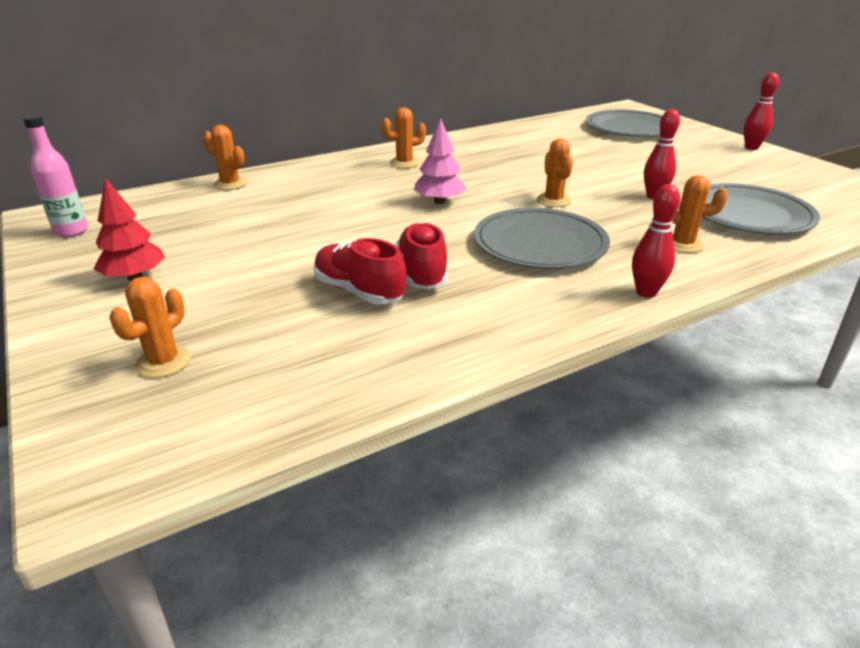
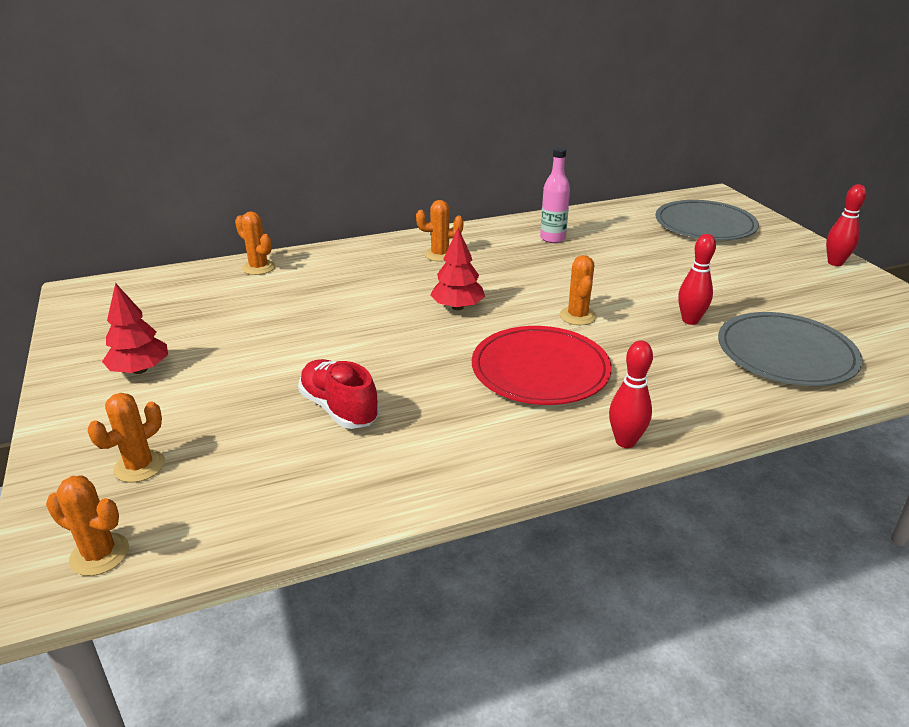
camera: 10 degrees right, 0 degrees up
(71, 231) = (98, 312): pink bottle -> pink bottle (552, 238)
(422, 272) = (408, 393): red shoe -> none
(439, 201) = (457, 307): pink tree -> red tree
(540, 243) = (540, 370): grey plate -> red plate
(683, 244) = (693, 385): orange cactus -> orange cactus (99, 554)

